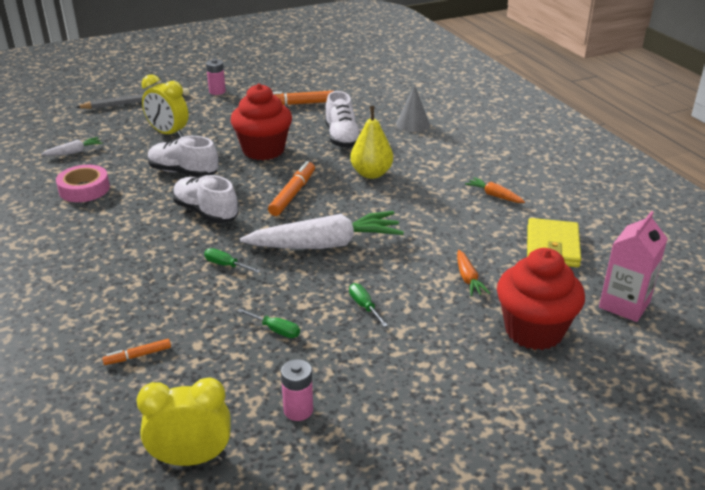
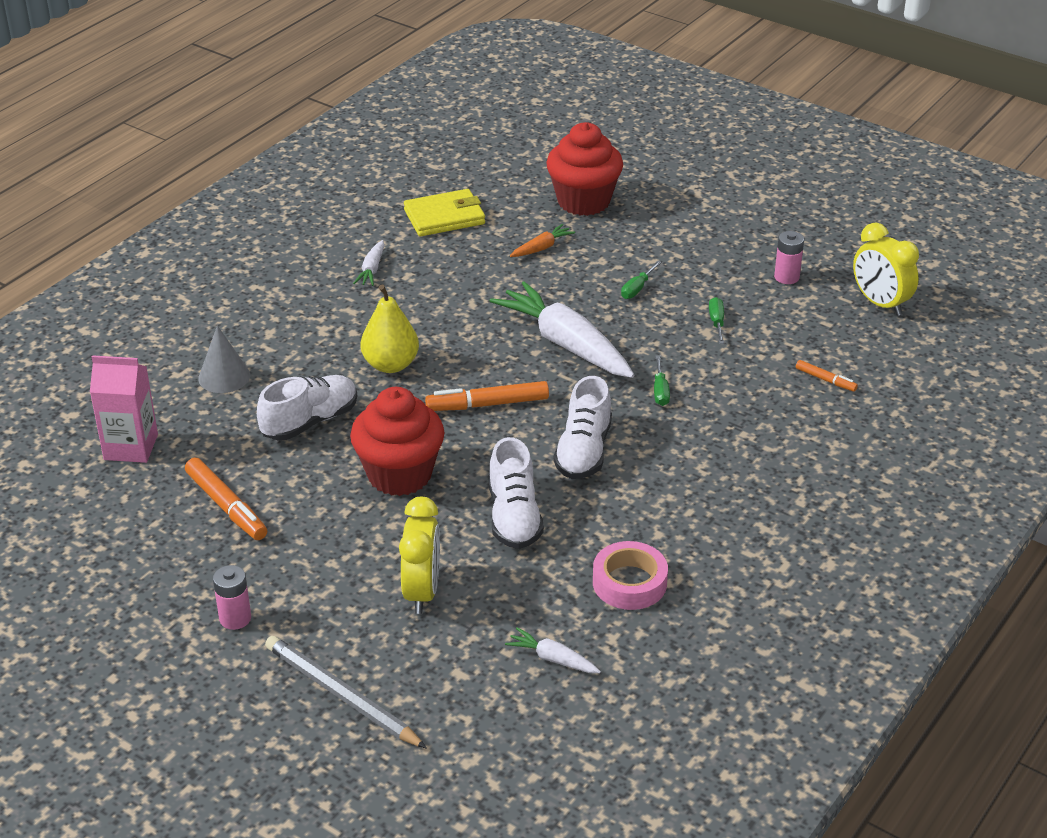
camera: 120 degrees left, 5 degrees up
(494, 196) = (372, 269): orange carrot -> white carrot
(624, 305) = (505, 169): pink carton -> pink carton (131, 447)

